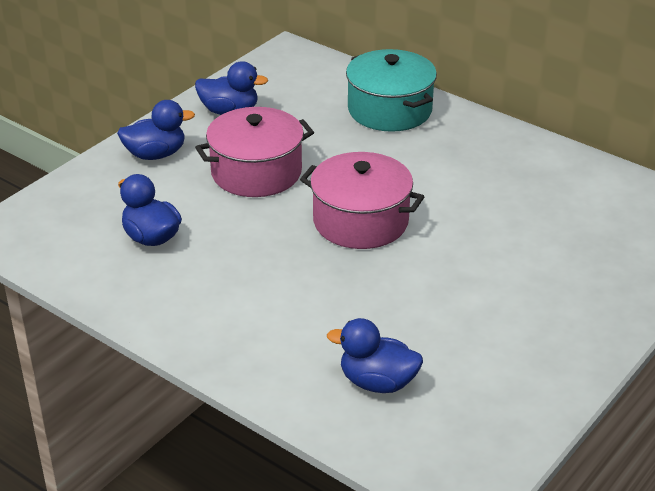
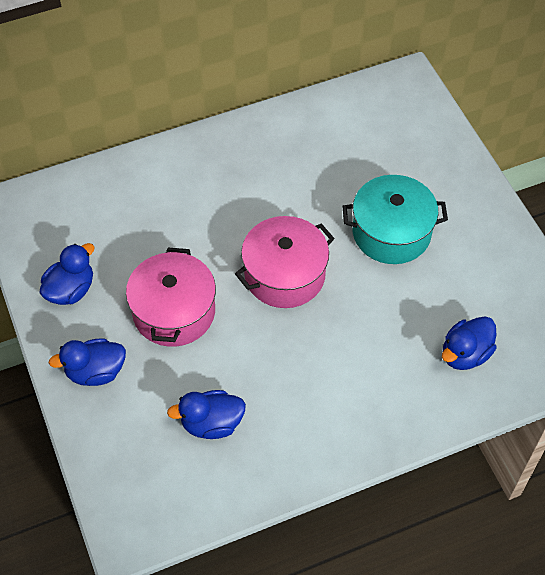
camera: 60 degrees left, 20 degrees up
(155, 154) = (95, 372): blue duck -> blue duck turned 120 degrees counterclockwise
(390, 110) = (153, 182): turquoise pot -> turquoise pot (391, 232)

